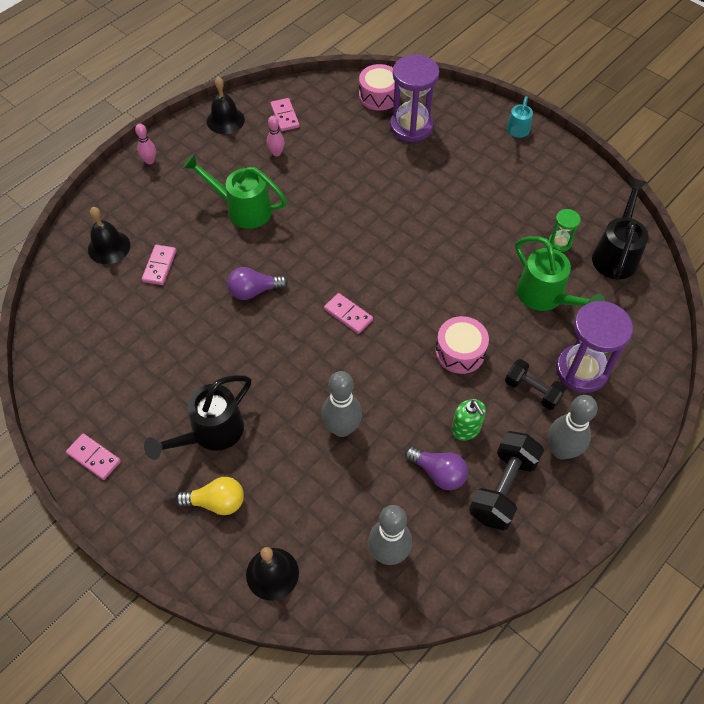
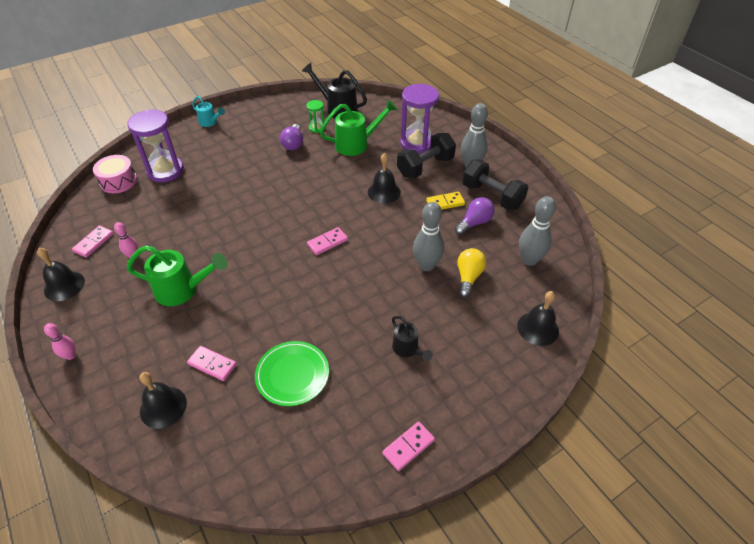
camera: 75 degrees left, 10 degrees down
(159, 335) = (292, 374): none -> green plate
(211, 433) = (407, 349): black watering can -> black watering can, size x0.58
(216, 502) = (472, 355): yellow light bulb -> yellow light bulb (468, 277)
(243, 209) = (182, 290): green watering can -> green watering can turned 120 degrees counterclockwise
(254, 291) = (277, 297): purple light bulb -> purple light bulb (293, 144)
(285, 116) = (93, 242): pink domino -> pink domino turned 60 degrees counterclockwise
(460, 352) = (384, 192): pink drum -> black bell
(466, 429) = (445, 203): green soap dispenser -> yellow domino
(532, 391) = (425, 167): black dumbbell -> black dumbbell, size x1.54

